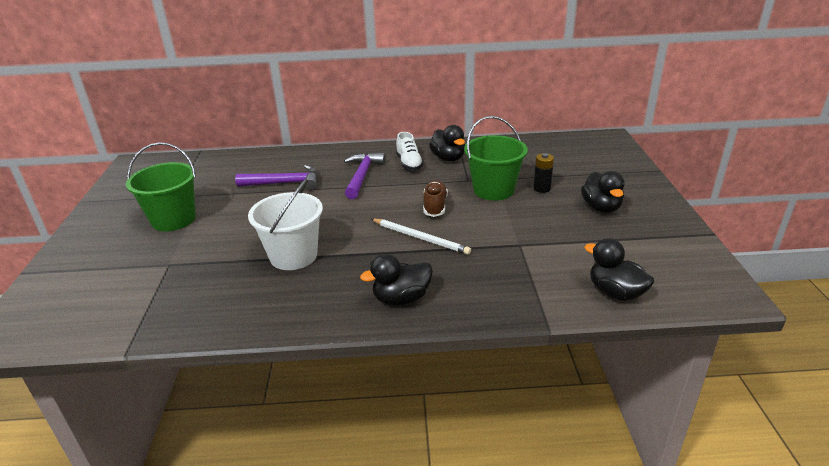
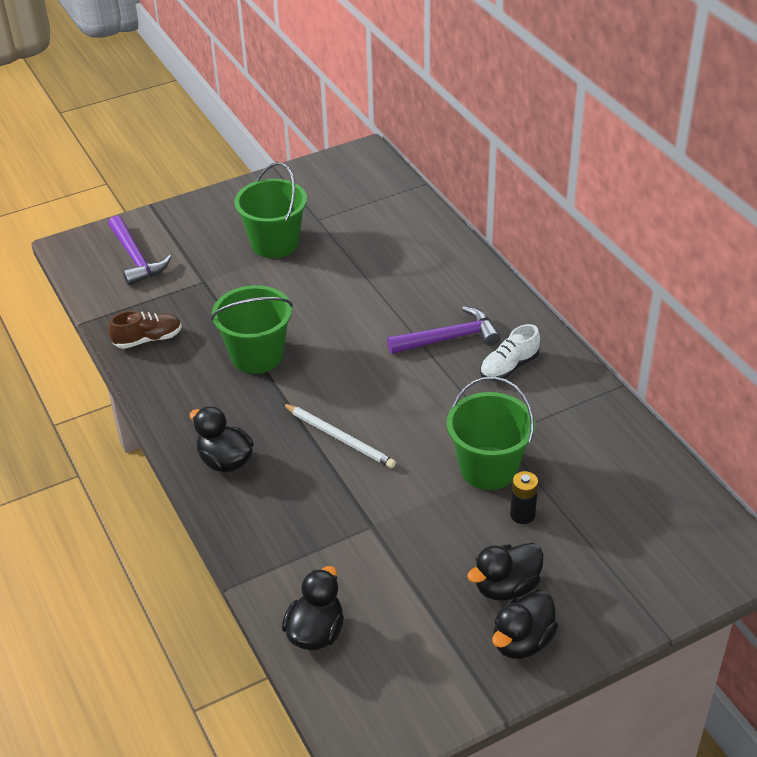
camera: 65 degrees right, 10 degrees up
(285, 183) = (392, 284): purple hammer -> purple hammer (136, 258)
(293, 256) = (257, 355): white bucket -> green bucket
(420, 238) = (339, 438): white pencil -> white pencil turned 60 degrees counterclockwise
(435, 206) = (415, 427): brown shoe -> brown shoe (148, 339)
(448, 158) = (548, 398): black duck -> black duck (522, 641)

